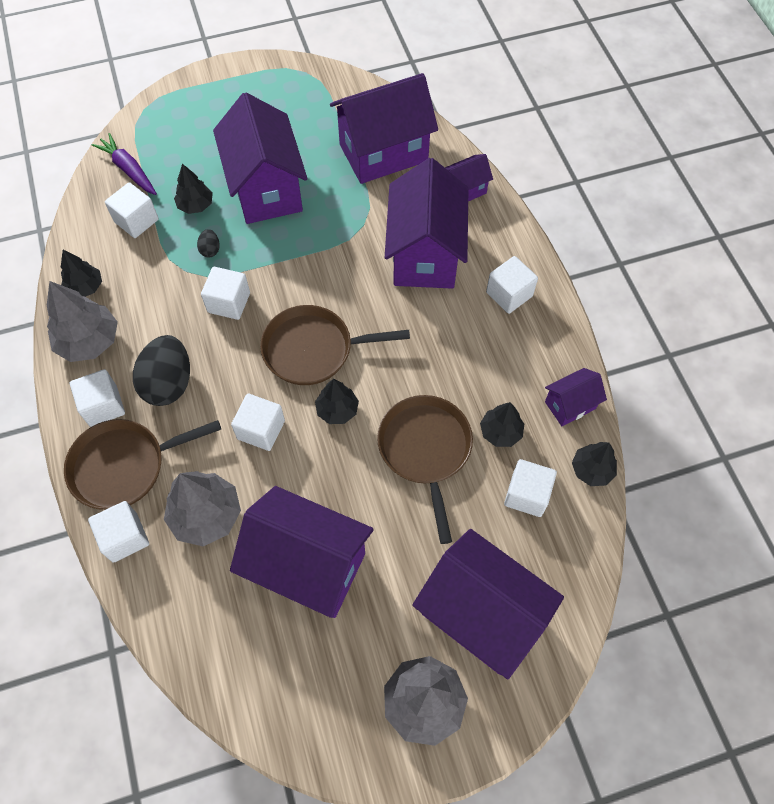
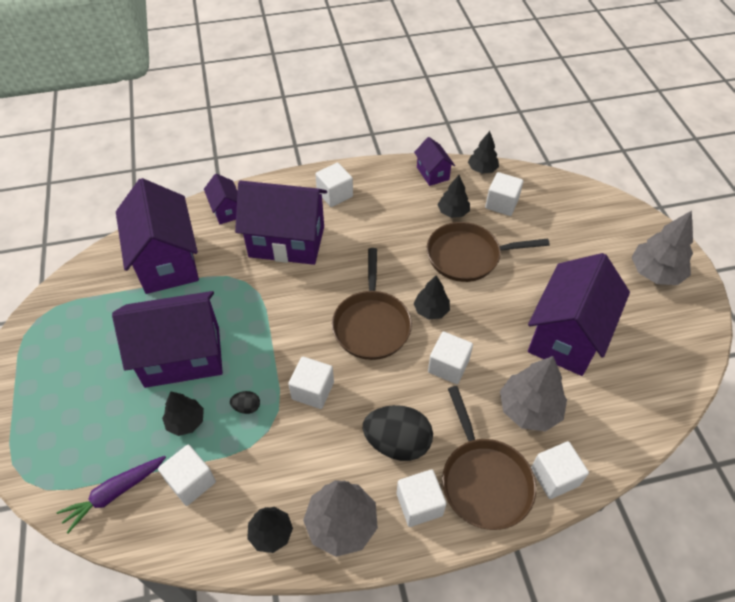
camera: 85 degrees left, 10 degrees down
(481, 614) = (590, 237): purple house -> none

